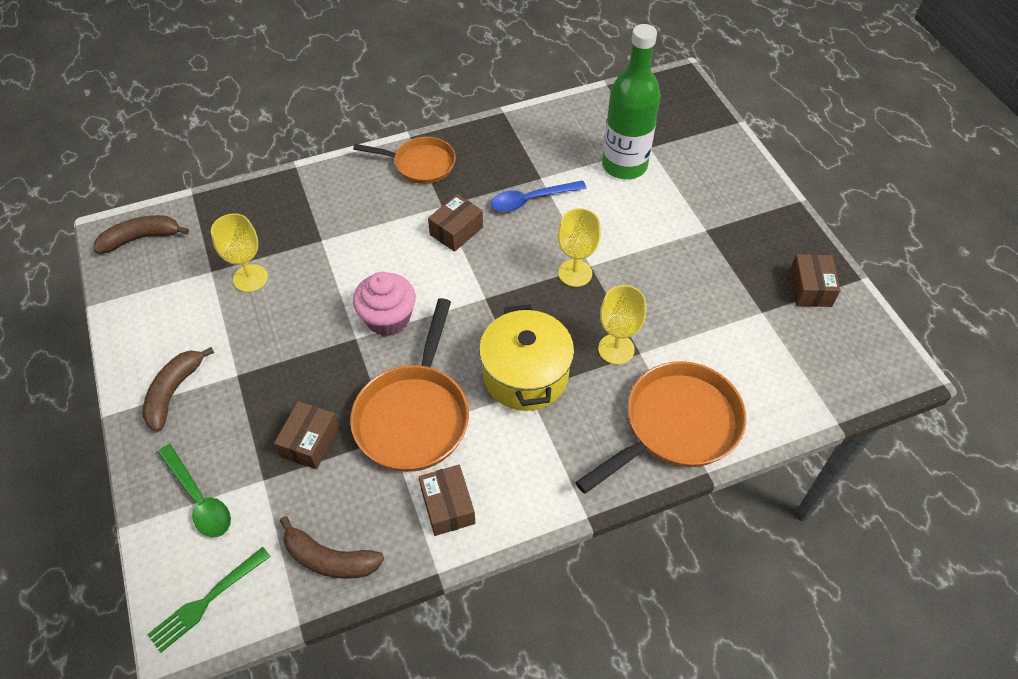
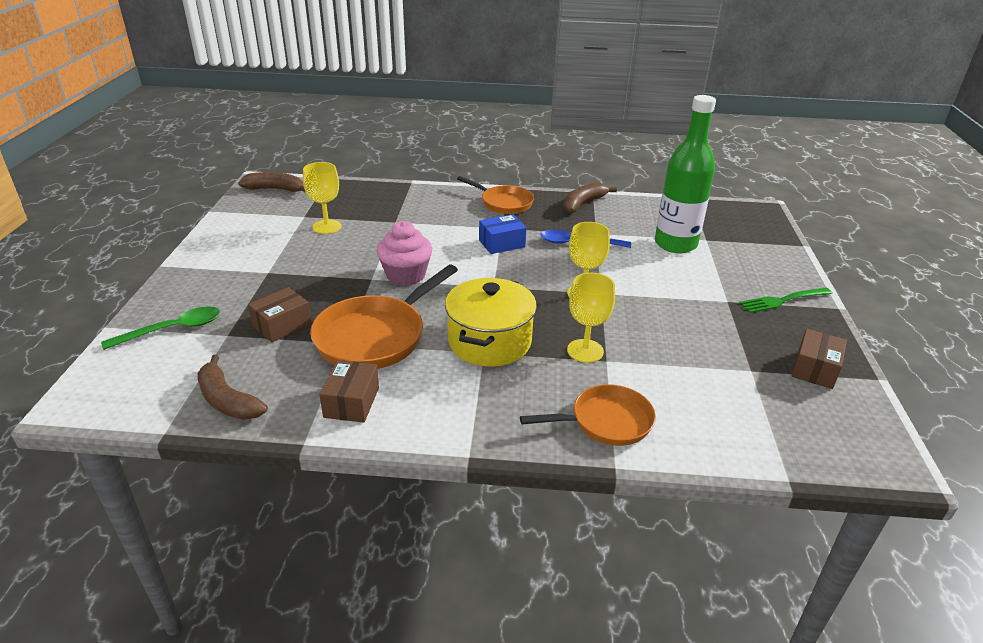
camera: 25 degrees right, 20 degrees down
(174, 392) = (217, 268): brown banana -> brown banana (583, 203)
(199, 499) = (173, 330): green spoon -> green spoon turned 105 degrees counterclockwise
(207, 601) = (115, 391): green fork -> green fork (783, 300)
(456, 231) = (502, 243): brown box -> blue box
(676, 426) = (606, 421): orange pan -> orange pan, size x0.64

